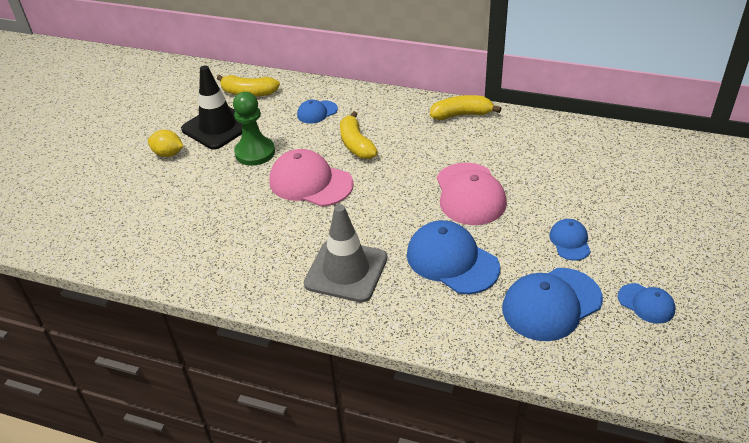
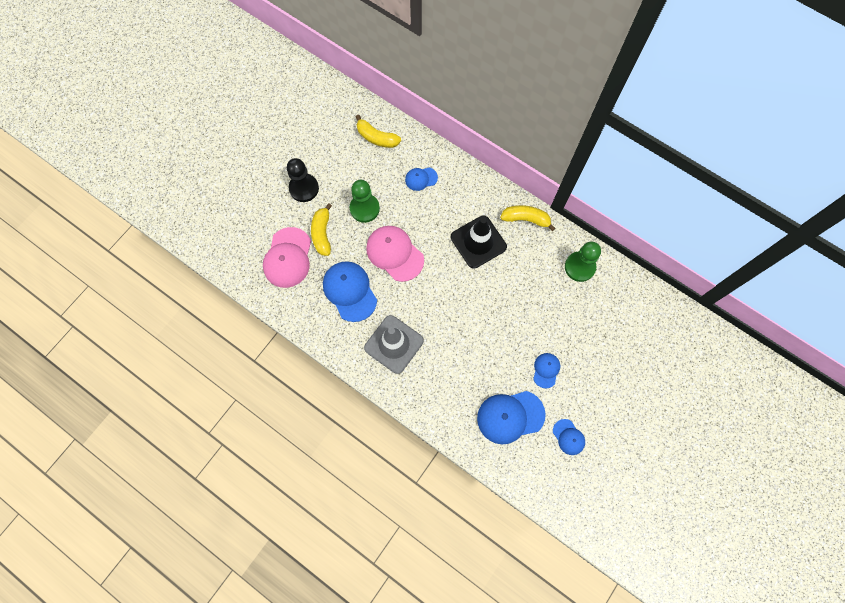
camera: 15 degrees right, 30 degrees up
(168, 154) = (304, 188): yellow lemon -> black pawn
(218, 127) = (345, 170): black traffic cone -> black traffic cone (478, 242)
(356, 144) = (438, 225): yellow banana -> yellow banana (322, 233)
(452, 260) = (463, 359): blue cap -> blue cap (350, 291)
(469, 194) = (498, 304): pink cap -> pink cap (288, 258)
(550, 137) = (579, 267): none -> green pawn

